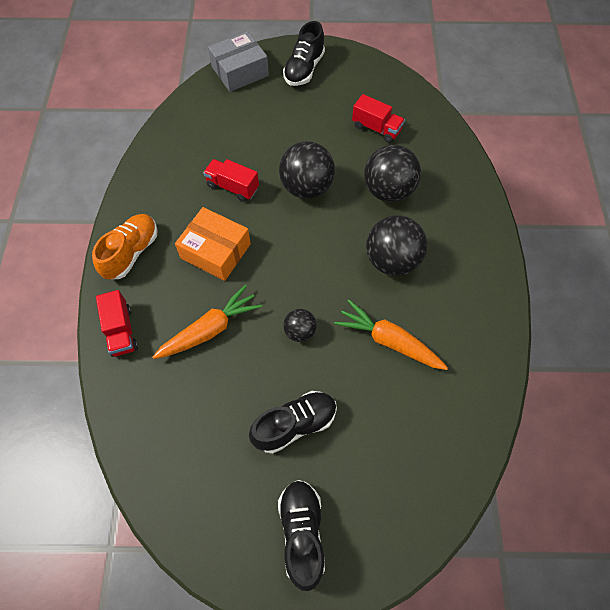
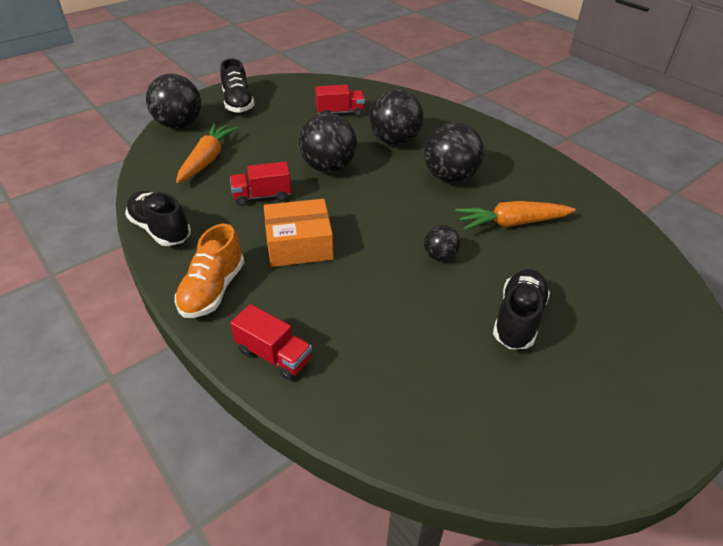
camera: 40 degrees left, 20 degrees down
(131, 253) = (213, 290): orange shoe -> orange shoe turned 150 degrees counterclockwise
(210, 329) = (362, 300): orange carrot -> orange carrot (207, 159)
(240, 71) = (179, 125): grey box -> black ball
(302, 533) = (624, 390): black shoe -> black shoe (161, 229)

